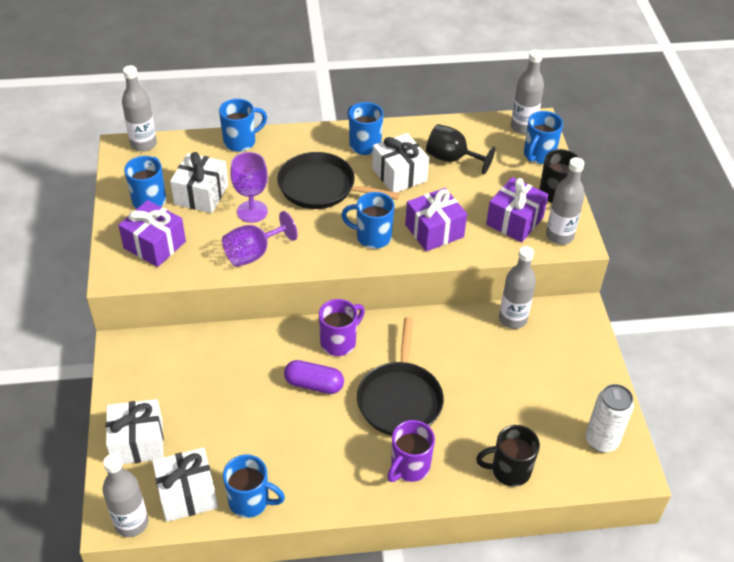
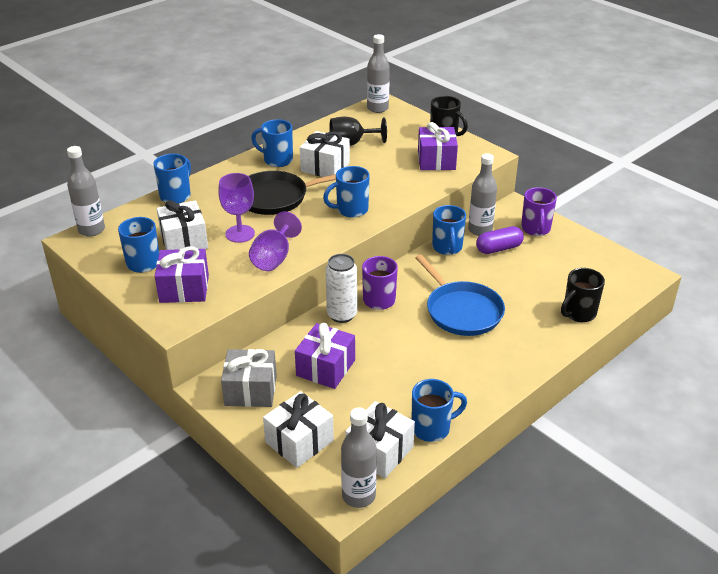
camera: 35 degrees left, 10 degrees down
(148, 369) = (250, 390): none -> grey gift
(314, 384) = (392, 333): purple capsule -> purple capsule (499, 248)
(400, 399) = (461, 311): black pan -> blue pan
(409, 467) = (515, 346): purple mug -> purple mug (535, 229)
(434, 231) = (390, 188): purple gift -> purple gift (325, 368)
(538, 155) = (407, 119): blue mug -> blue mug (447, 248)
(559, 236) = (474, 156): grey bottle -> none
(601, 440) = (611, 268): white can -> white can (342, 315)

